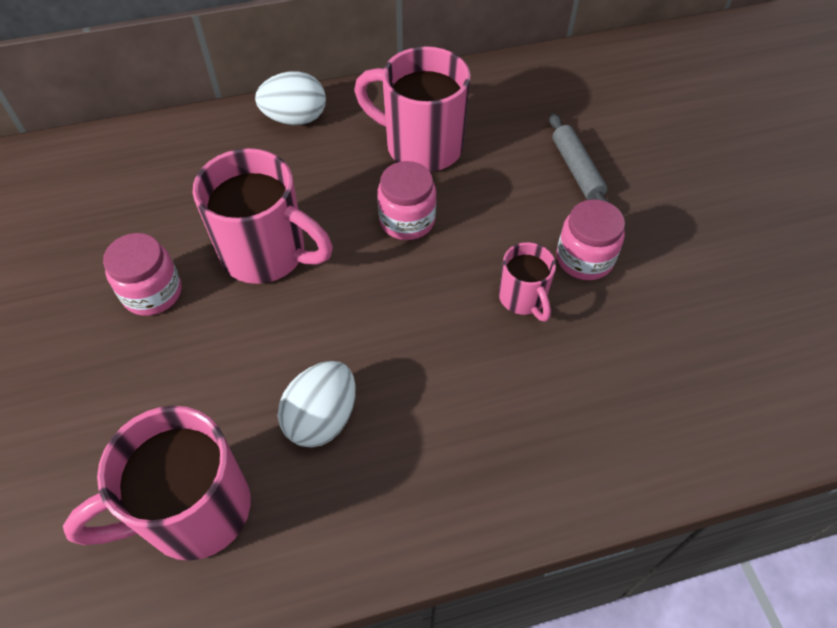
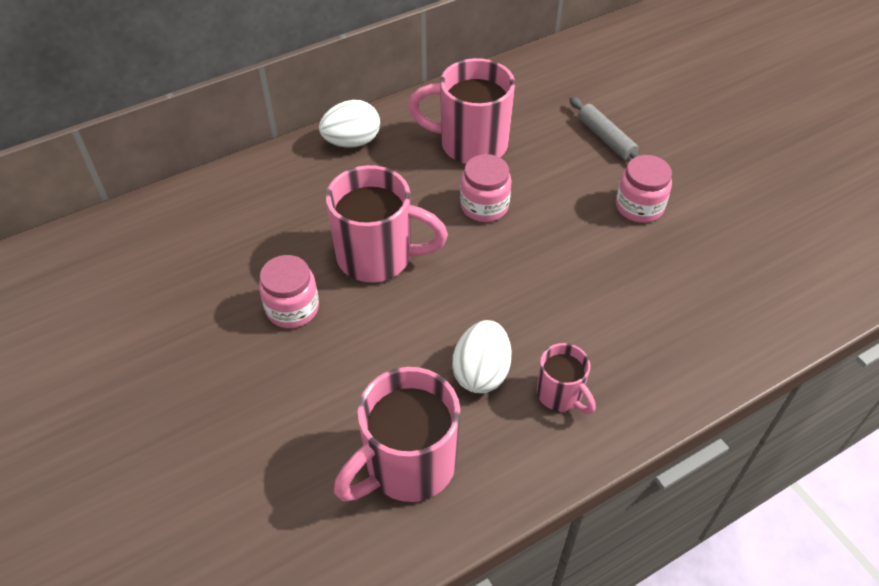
camera: 15 degrees left, 5 degrees down
(523, 298) = (603, 247): pink mug -> pink mug (560, 394)

